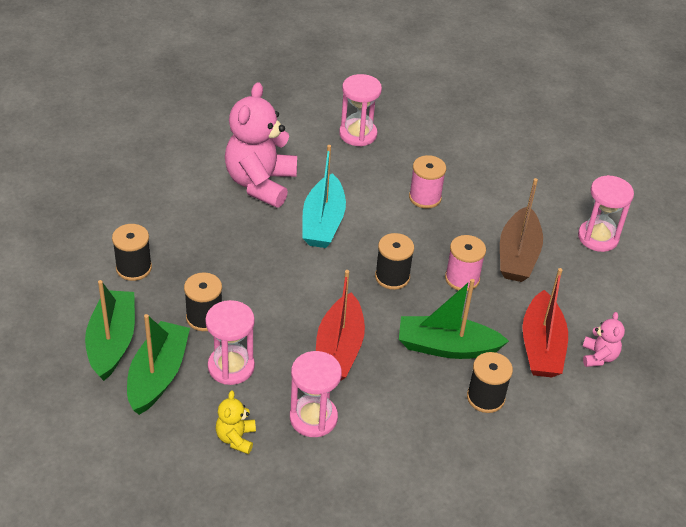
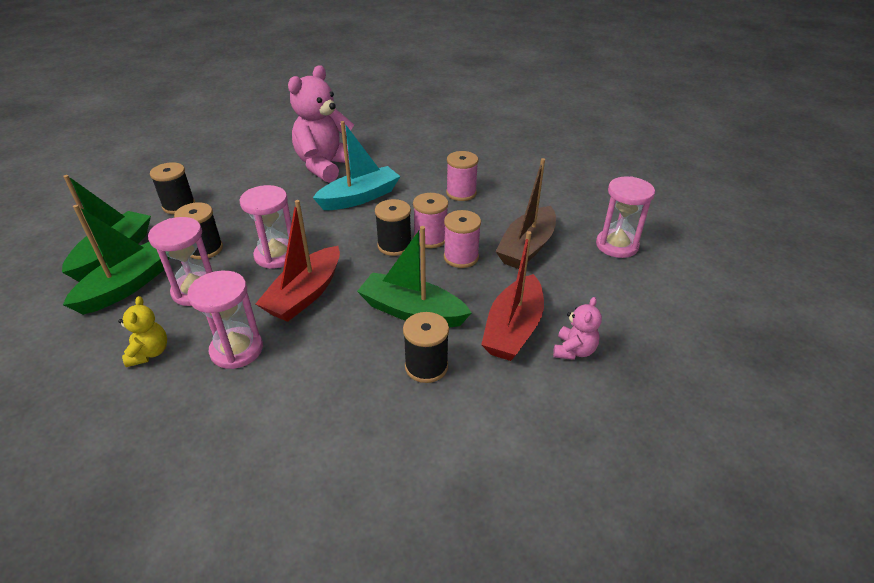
camera: 20 degrees right, 5 degrees down
(236, 438) = (149, 353): yellow teddy bear -> yellow teddy bear turned 150 degrees clockwise
(323, 222) = (359, 197): turquoise boat -> turquoise boat turned 150 degrees counterclockwise
(358, 134) = (429, 146): pink hourglass -> pink hourglass (276, 255)
(422, 261) = (430, 238): none -> pink spool

